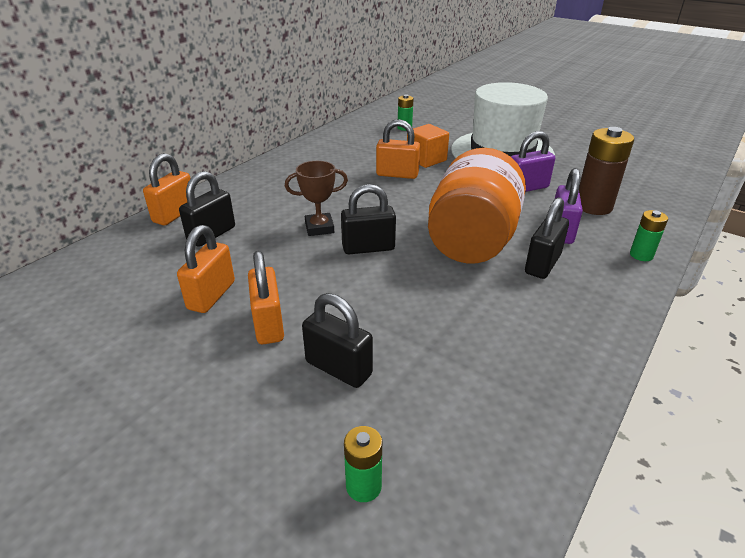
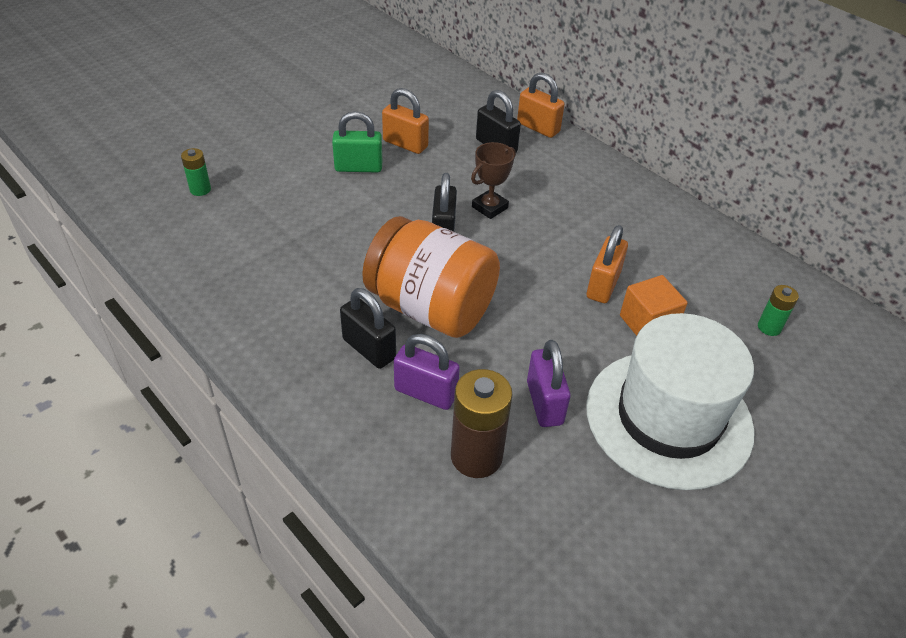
camera: 100 degrees right, 10 degrees up
(268, 324) = (358, 167): orange padlock -> green padlock
(319, 228) = (489, 207): brown trophy -> brown trophy turned 45 degrees clockwise
(338, 368) = (296, 193): black padlock -> none
(641, 255) = (351, 447): green battery -> none

